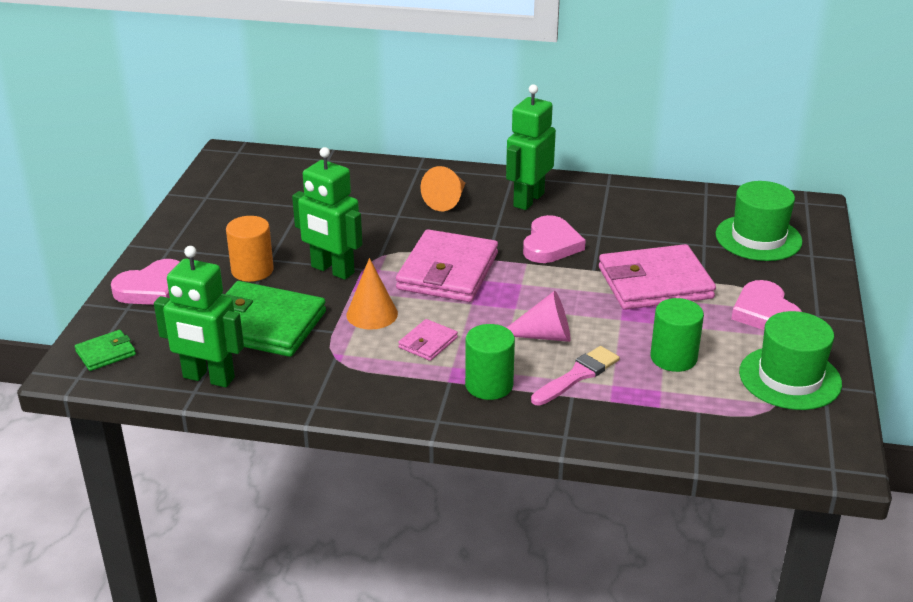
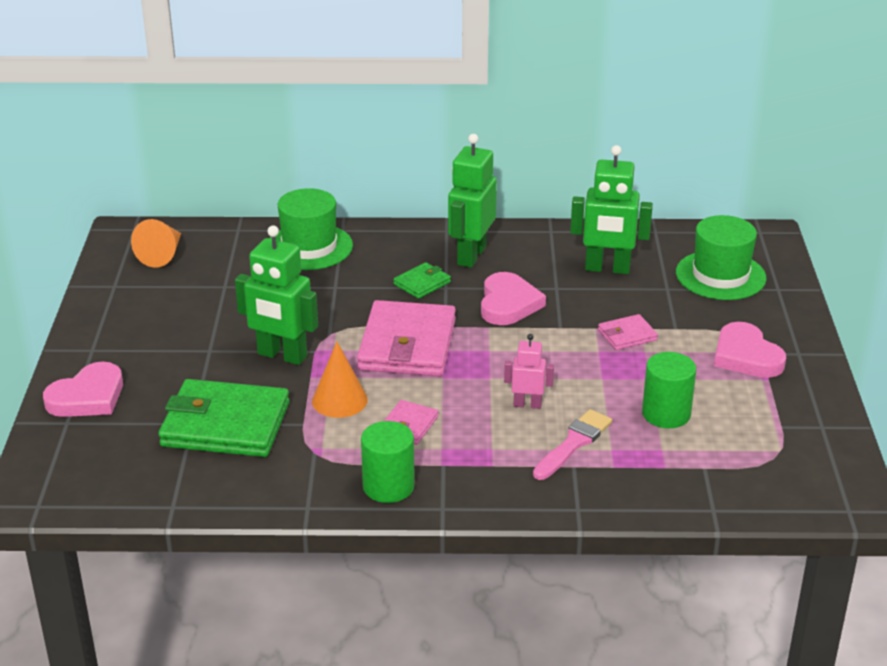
camera: 10 degrees left, 0 degrees up
(106, 353) = (60, 475): green wallet -> green wallet (422, 283)
(208, 378) = (183, 490): green robot -> green robot (607, 269)
(252, 270) = (193, 365): orange cylinder -> none
(447, 200) = (384, 264): orange cone -> orange cone (162, 254)
(489, 385) = (485, 464): green cylinder -> green cylinder (388, 486)
(543, 335) = (527, 404): pink cone -> pink robot
(655, 283) = (627, 335): pink wallet -> pink wallet, size x0.47
(790, 378) = (786, 422): green hat -> green hat (309, 247)

